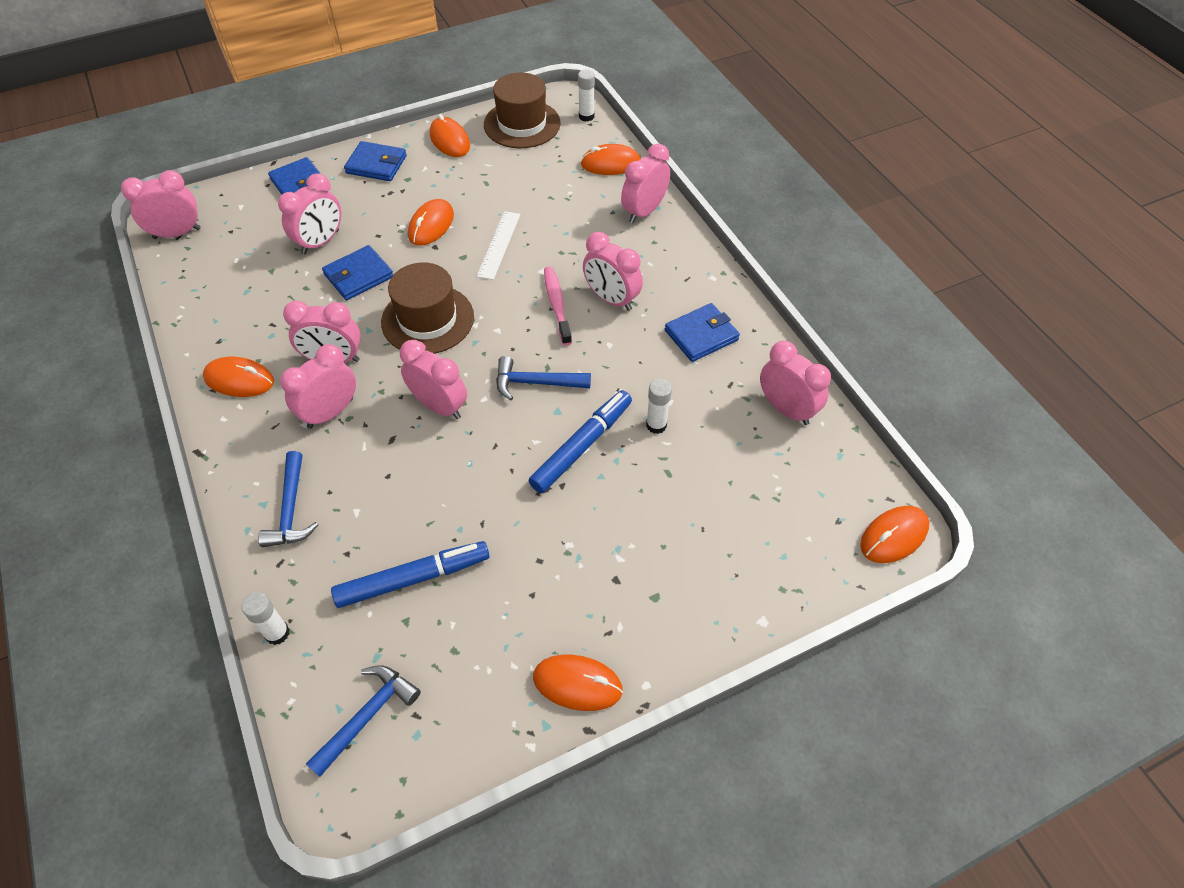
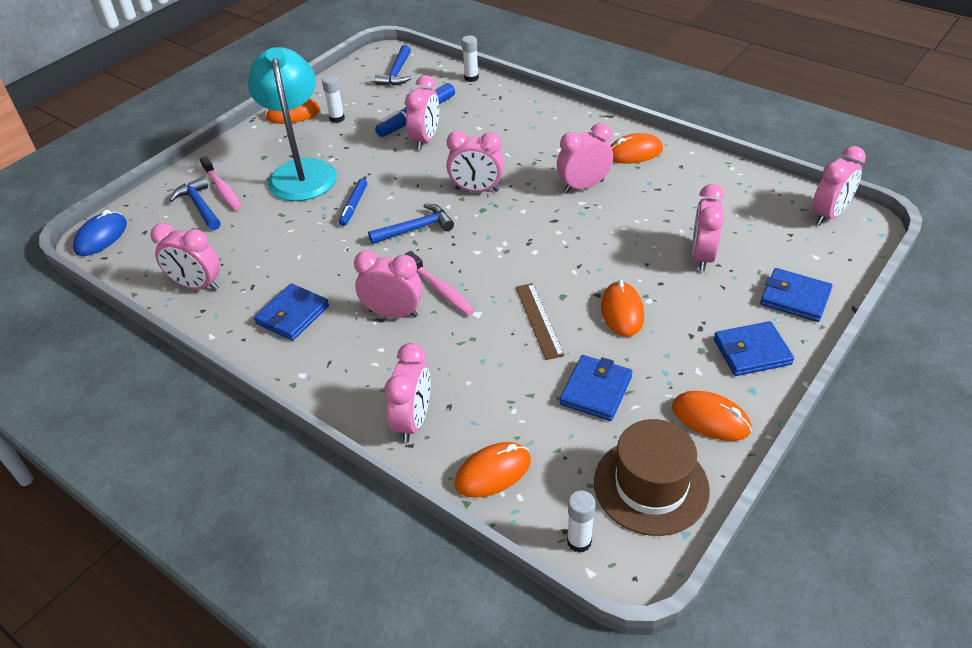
camera: 155 degrees right, 10 degrees down
(291, 509) = (519, 115): blue hammer -> blue hammer (199, 206)
(330, 413) = (549, 160): pink clock -> pink clock (425, 139)
(358, 276) = (635, 244): blue wallet -> blue wallet (596, 390)
(427, 319) = (541, 236): brown hat -> none
(499, 245) = (539, 320): white ruler -> brown ruler
(582, 446) = (353, 206): blue marker -> blue marker, size x0.60
(616, 538) = (301, 171): none -> turquoise lamp
(656, 425) = (303, 237): white glue stick -> white glue stick (337, 118)
(727, 554) = (222, 189): none -> pink toothbrush
(893, 536) = (101, 237): orange mouse -> blue mouse

